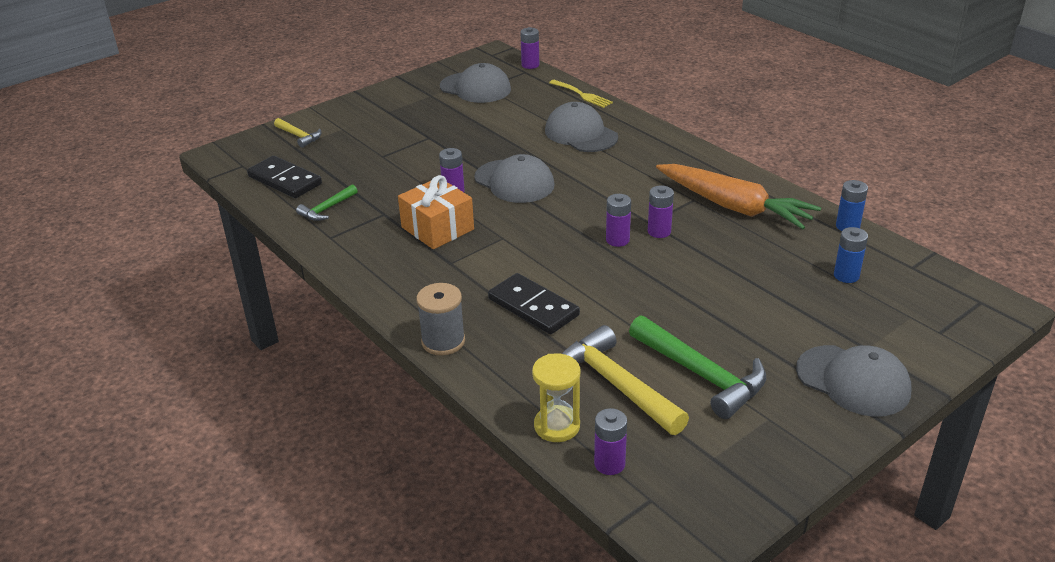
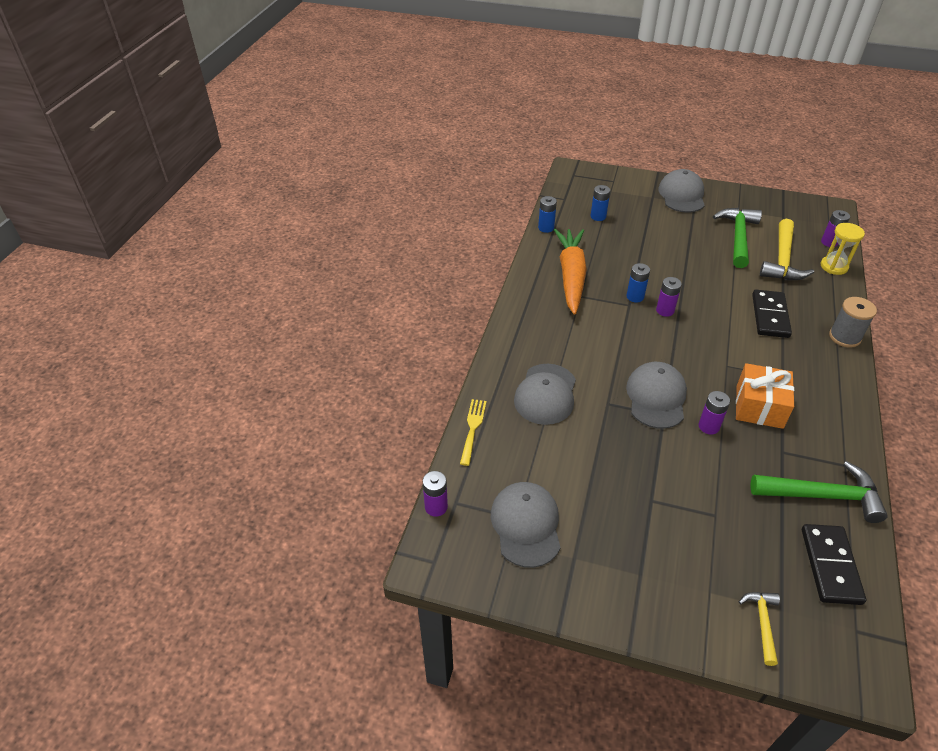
camera: 125 degrees left, 10 degrees up
(327, 209) = (822, 495): green hammer -> green hammer, size x1.87
(659, 231) = (635, 296): purple battery -> blue battery

